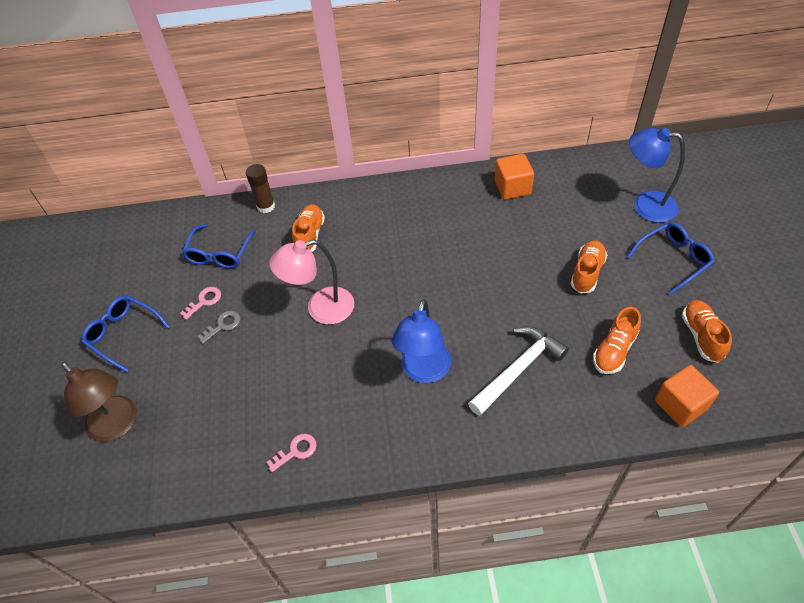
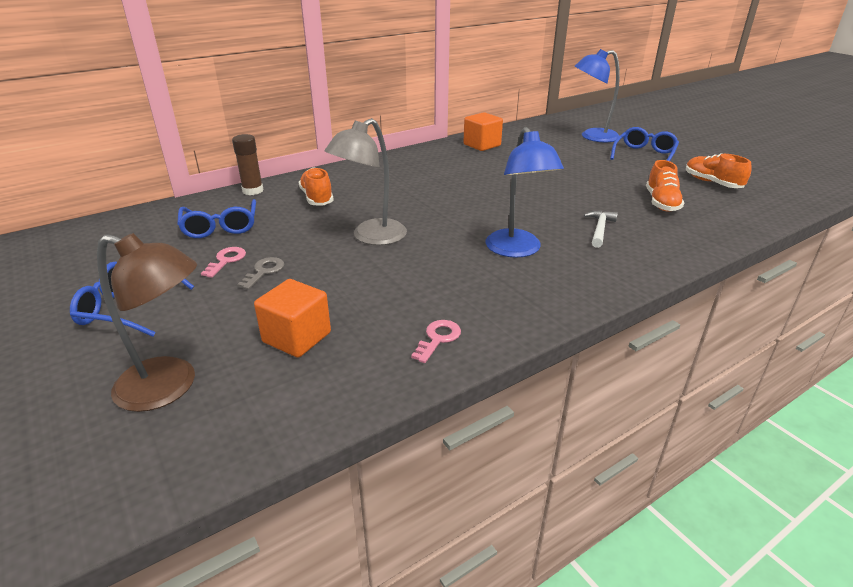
camera: 30 degrees left, 20 degrees down
(321, 309) = (371, 237): pink lamp -> grey lamp
(517, 370) = (599, 229): white hammer -> white hammer, size x0.56
(587, 272) = (590, 171): orange shoe -> none
(680, 405) = (746, 217): orange cube -> orange cube (297, 337)

